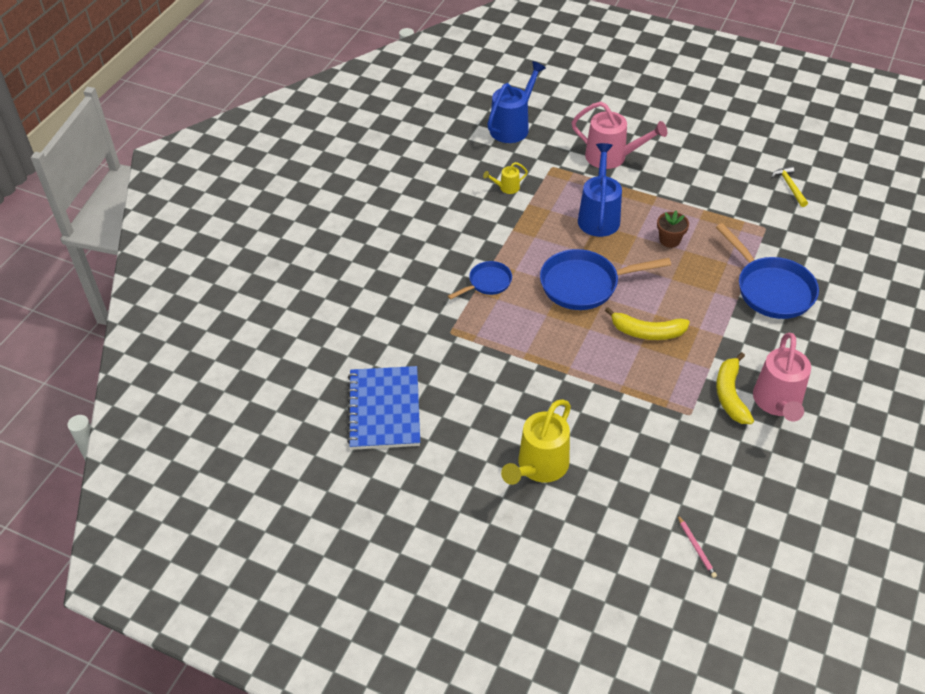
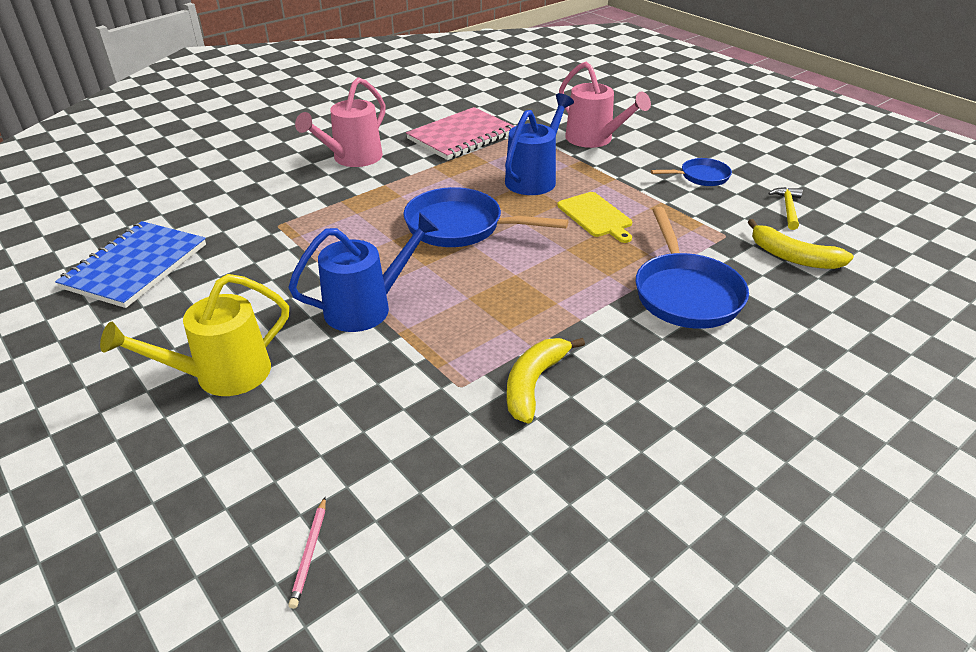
camera: 25 degrees right, 10 degrees down
(487, 283) = (361, 198): blue pan -> blue pan (701, 177)
(506, 188) = (461, 136): yellow watering can -> pink notebook
(513, 126) = (515, 98): blue watering can -> blue watering can (367, 307)
(647, 332) = (488, 287): yellow banana -> yellow banana (792, 257)
(669, 240) = (596, 216): brown flower pot -> yellow cutting board
(778, 403) = (592, 416): pink watering can -> pink watering can (352, 159)

